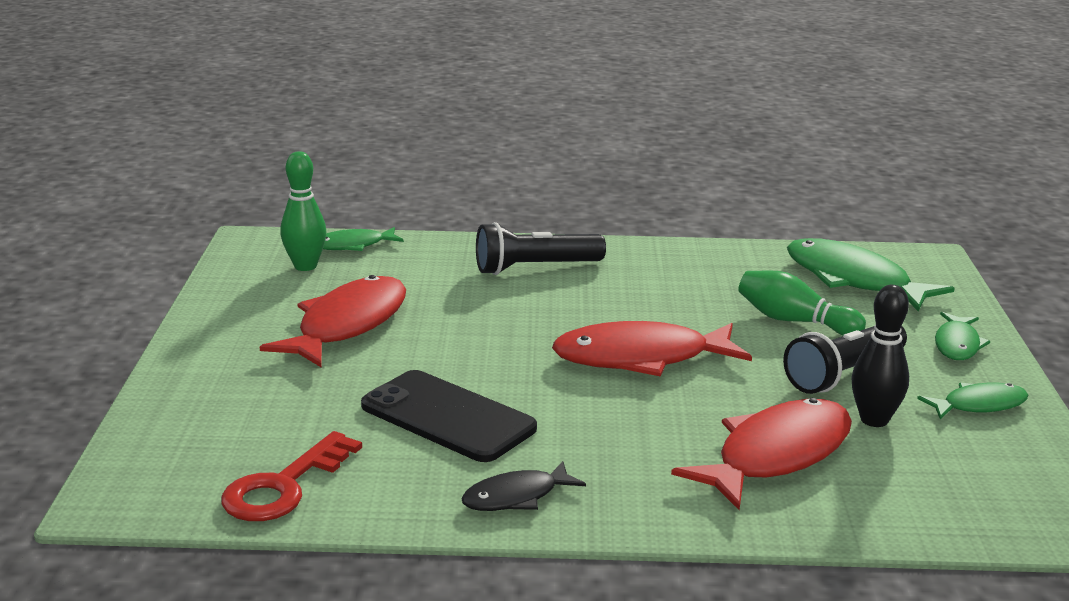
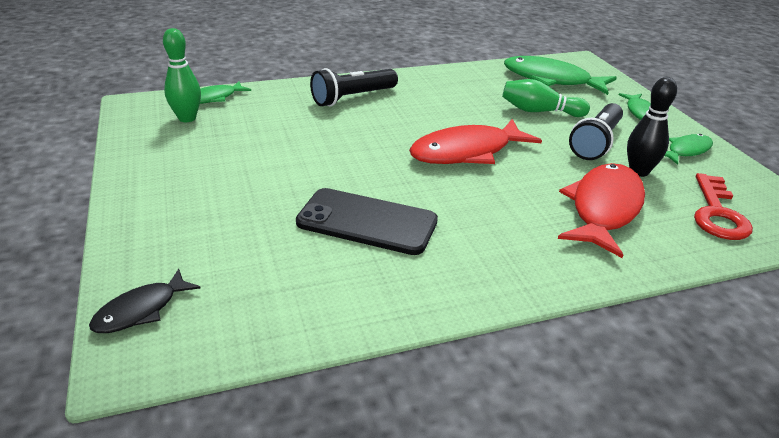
camera: 20 degrees left, 10 degrees up
(284, 486) = (276, 311): red key -> red key (717, 213)
(348, 325) = (246, 160): red fish -> none
(516, 497) = (460, 280): black fish -> black fish (141, 310)

